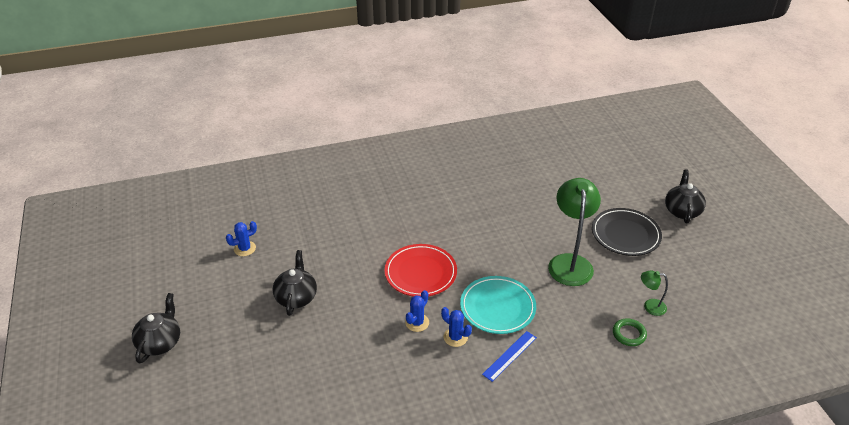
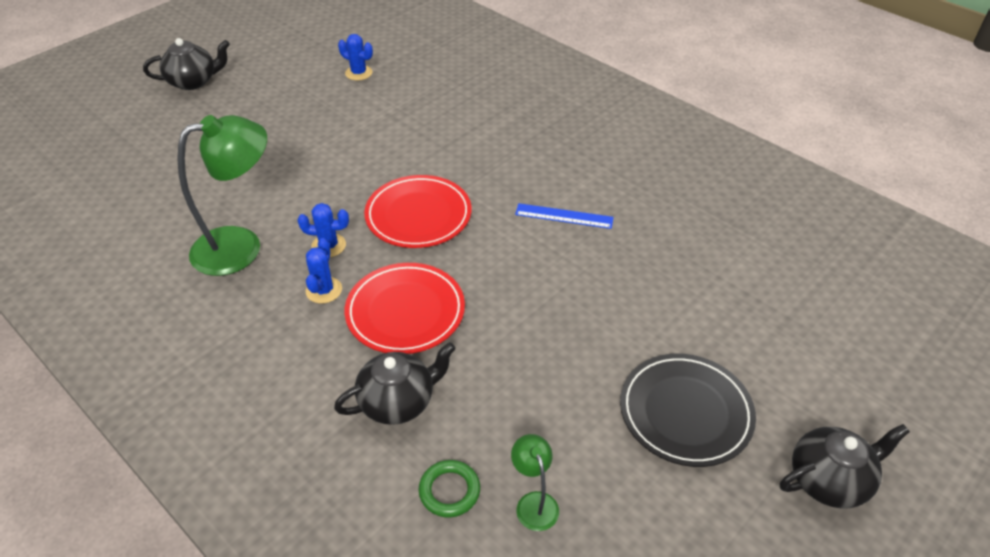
camera: 60 degrees right, 5 degrees up
(296, 297) = (309, 137): black teapot -> black teapot (398, 401)
(497, 307) = (405, 312): turquoise plate -> red plate
(510, 356) = (321, 357): blue ruler -> blue ruler (564, 216)
(570, 262) = (558, 361): green lamp -> green lamp (241, 246)

